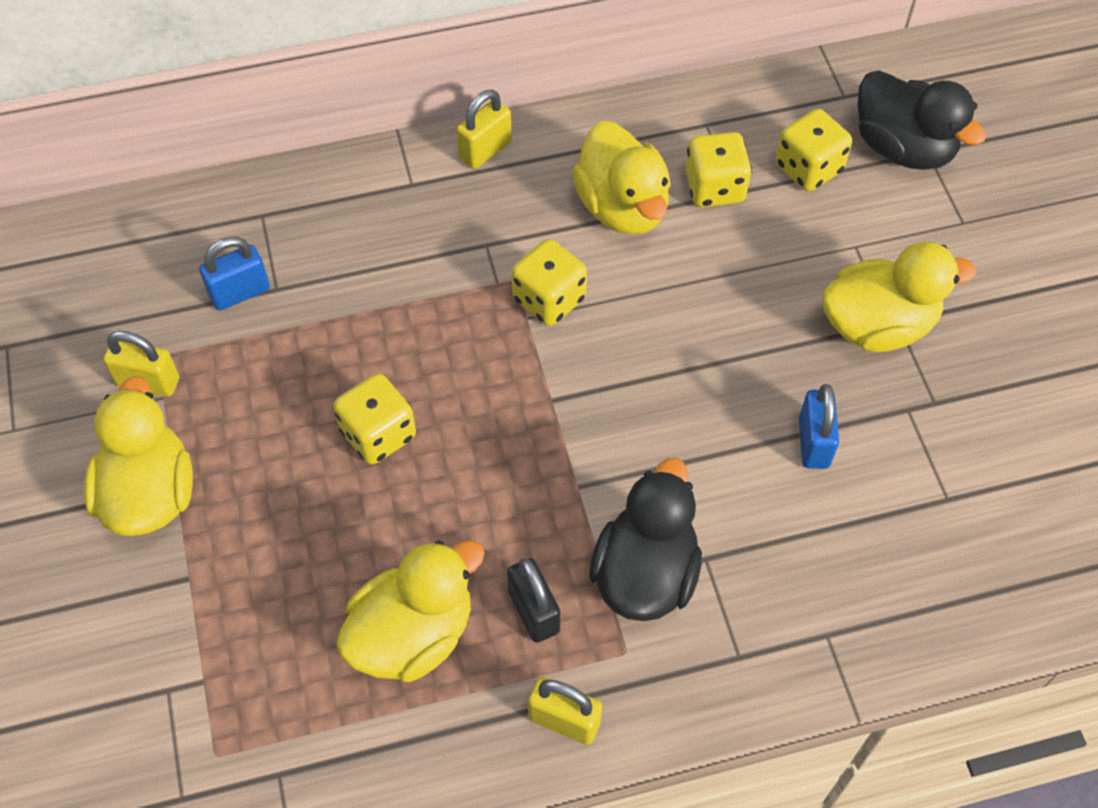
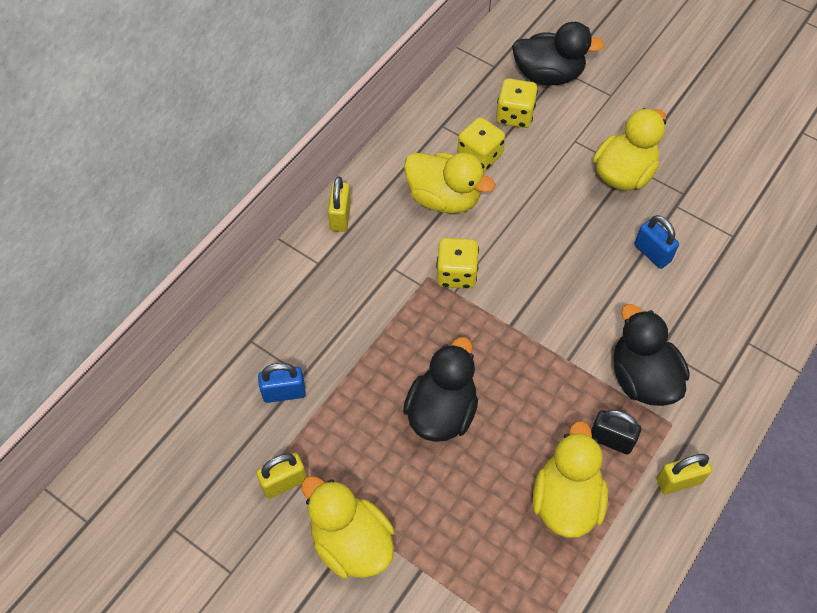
camera: 40 degrees left, 0 degrees up
(240, 292) = (284, 393): blue padlock -> blue padlock turned 60 degrees clockwise
(378, 434) = (441, 411): yellow dice -> black duck

